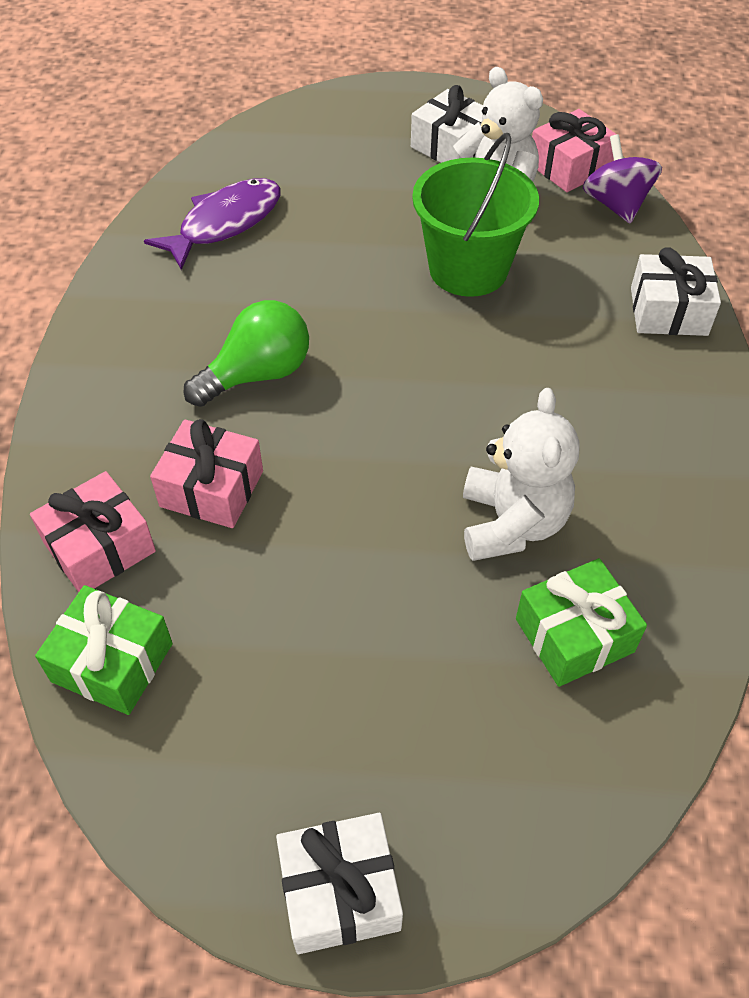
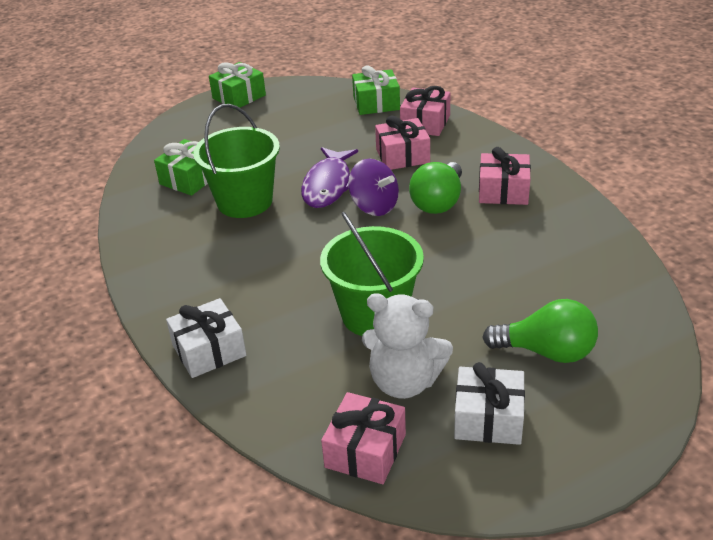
camera: 150 degrees right, 15 degrees down
(164, 349) = (503, 191): none -> pink gift
(225, 223) = (571, 267): purple fish -> purple fish (328, 185)
(340, 892) = (239, 97): white gift -> green gift
(347, 168) = (546, 352): none -> green light bulb
(511, 523) = (245, 201): white teddy bear -> green bucket
(616, 204) = (298, 428): purple spinning top -> purple spinning top (374, 206)

